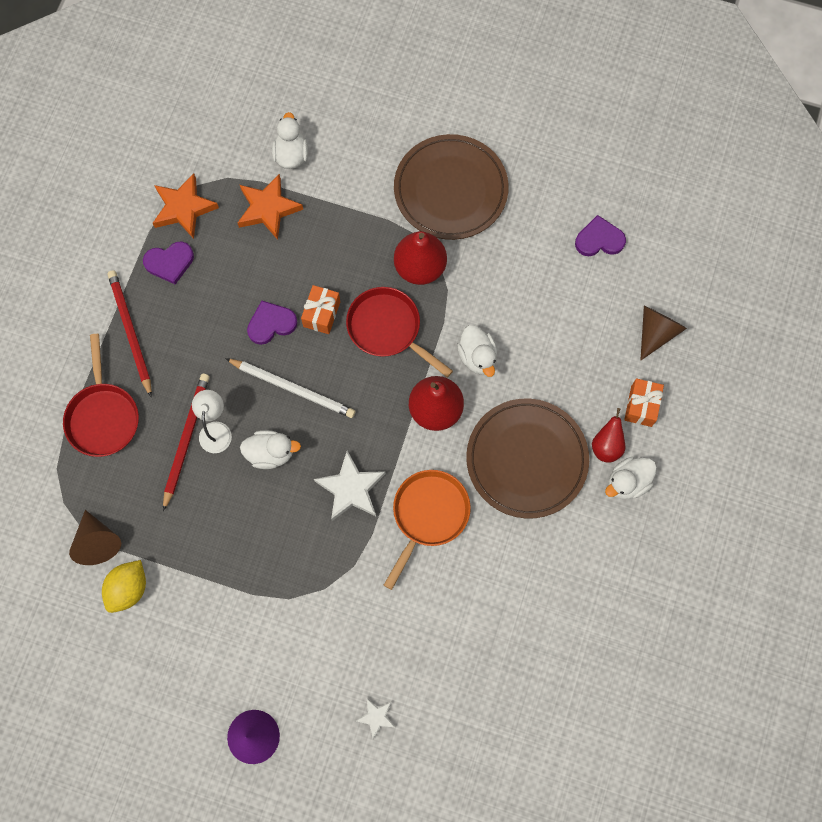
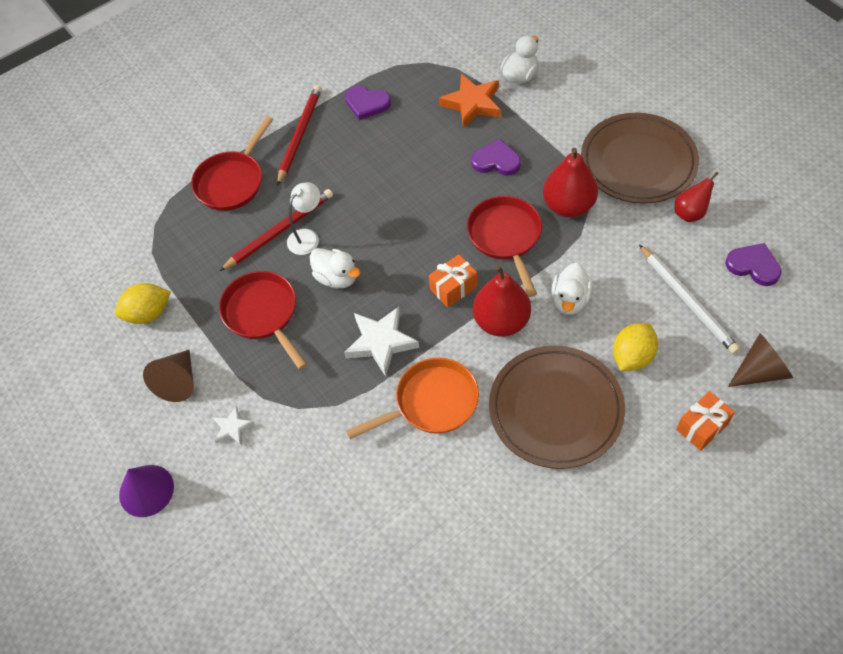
camera: 40 degrees right, 15 degrees down
(97, 542) = (154, 266): brown cone -> brown cone (178, 382)
(183, 208) = (406, 73): orange star -> none
(232, 525) = (263, 314): none -> red pan
(271, 324) = (411, 184): purple heart -> purple heart (496, 161)
(292, 388) = (392, 239): white pencil -> white pencil (687, 300)
(322, 314) = (458, 198): orange gift -> orange gift (453, 288)
(376, 717) = (258, 544): white star -> white star (233, 428)
(556, 378) = (632, 357): none -> yellow lemon
(606, 446) = (642, 442): red pear -> red pear (690, 213)
(627, 482) = (642, 486): white duck -> none

